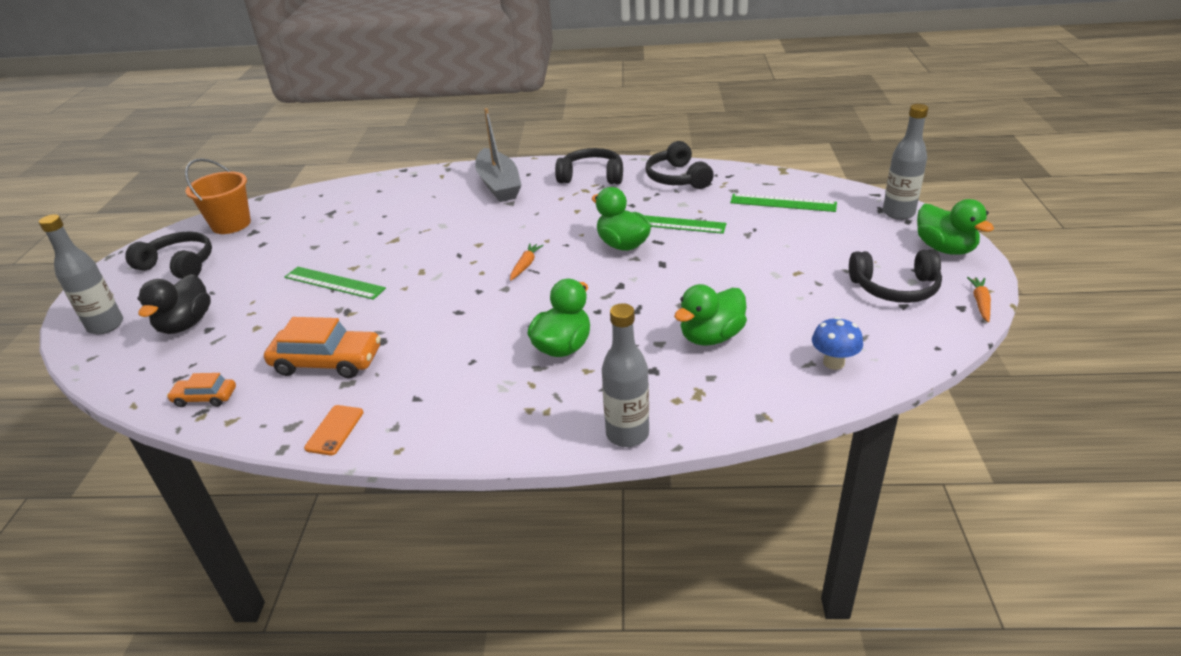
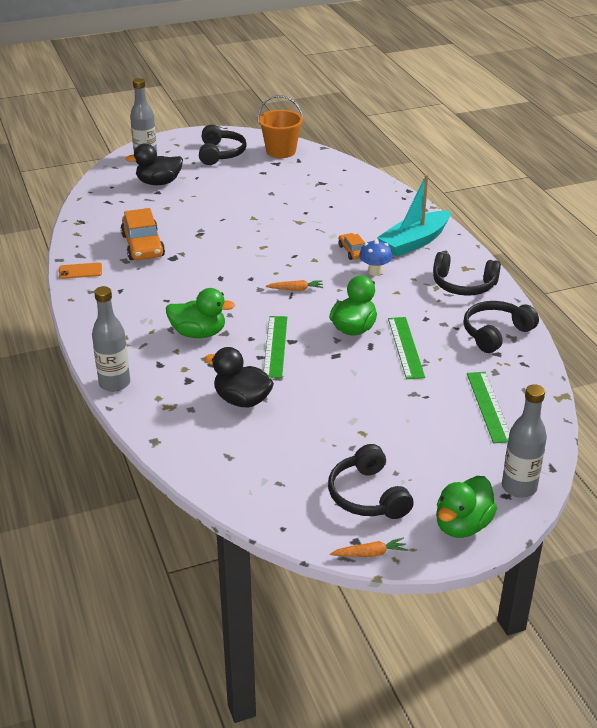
camera: 65 degrees right, 0 degrees up
(205, 397) = (93, 217): orange car -> orange car (353, 251)
(334, 283) = (230, 217): green ruler -> green ruler (275, 346)
(499, 185) = (414, 242): grey boat -> turquoise boat
(591, 176) = (463, 285): black headphones -> black headphones turned 120 degrees clockwise
(711, 337) = (242, 400): green duck -> black duck
(833, 363) = (235, 469): blue mushroom -> blue mushroom (375, 271)

